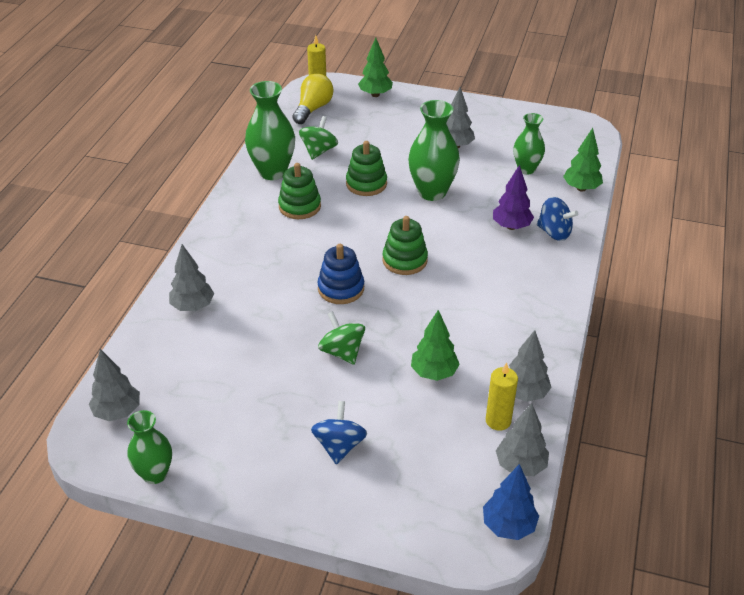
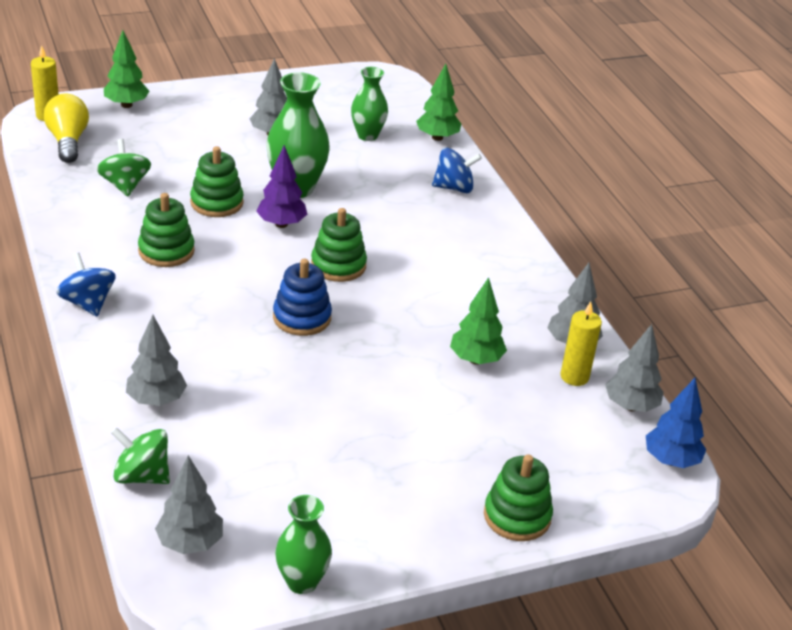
camera: 40 degrees left, 5 degrees down
(273, 172) = (94, 225): green vase -> none
(339, 446) = (458, 465): blue spinning top -> blue spinning top (87, 303)
(342, 352) = (368, 378): green spinning top -> green spinning top (142, 476)
(342, 506) = (517, 516): none -> green stacking toy
(511, 226) = (408, 195): purple tree -> purple tree (281, 224)

